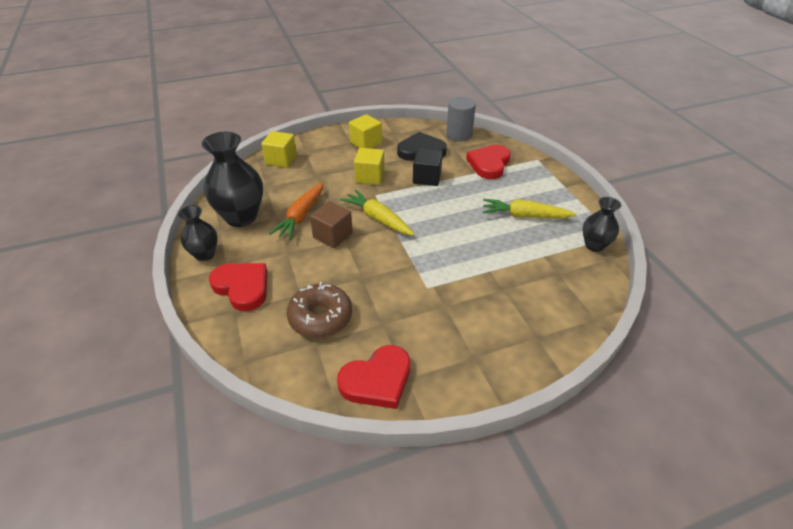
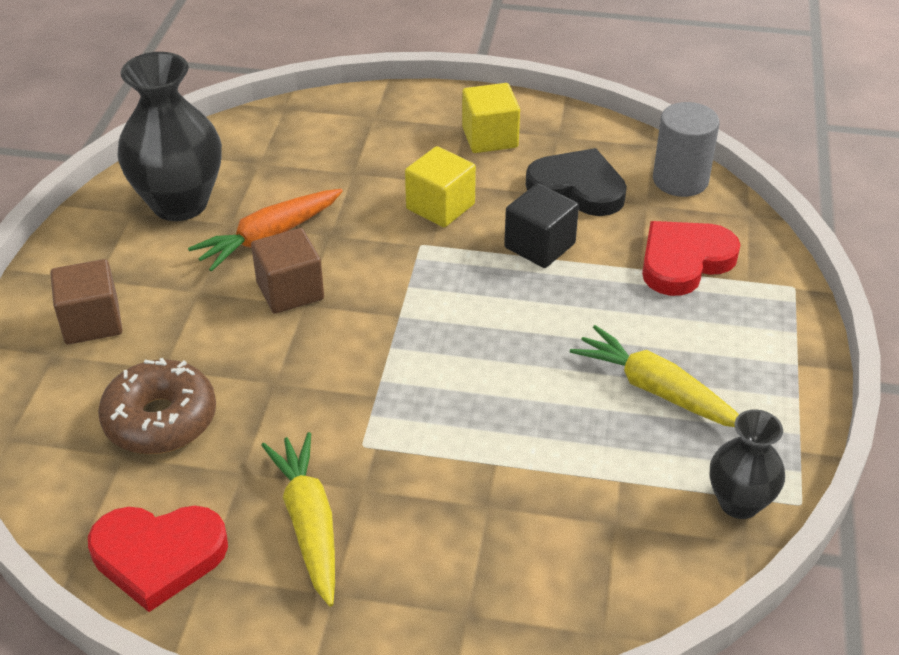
camera: 30 degrees right, 0 degrees up
(205, 254) = (82, 246): black vase -> none
(242, 287) = (92, 322): red heart -> brown cube
(281, 160) = (320, 121): yellow cube -> none
(378, 219) = (387, 290): yellow carrot -> yellow carrot (309, 524)

